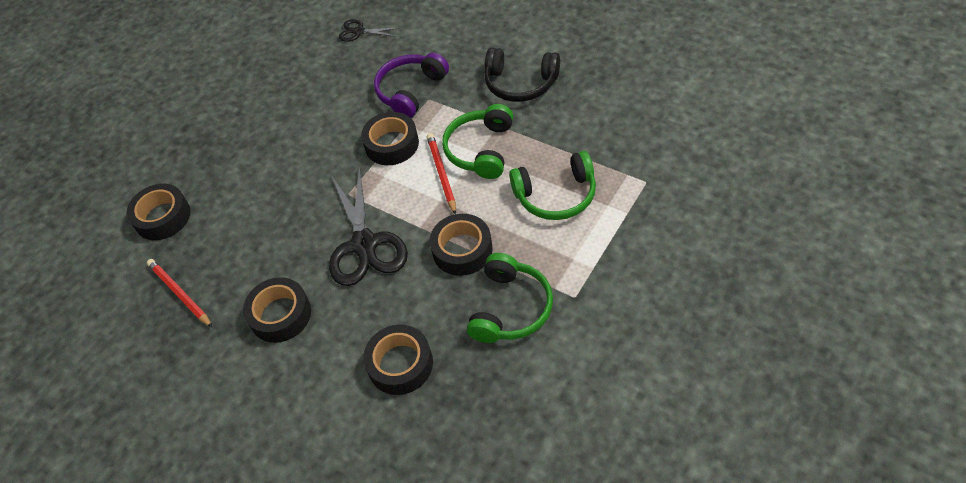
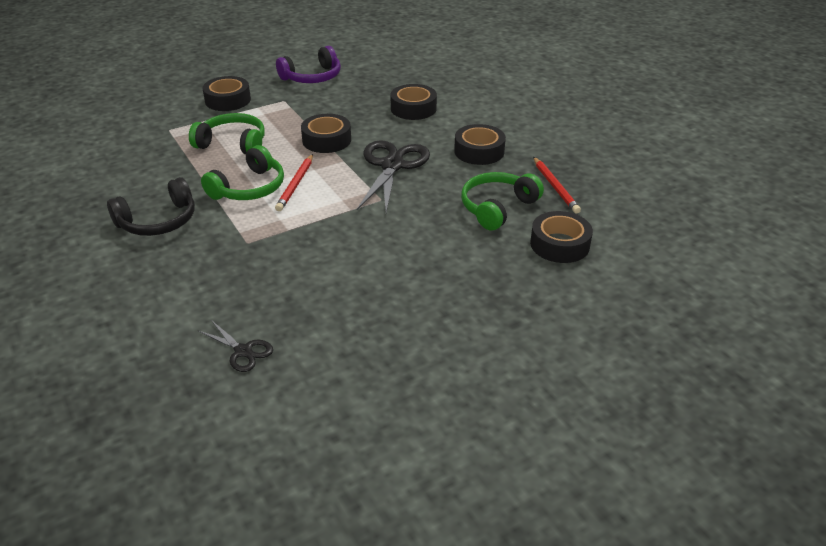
camera: 160 degrees left, 15 degrees down
(392, 144) = (314, 220): black tape -> black tape (228, 100)
(410, 91) = (255, 257): purple headphones -> purple headphones (312, 77)
(510, 308) = (326, 108): green headphones -> green headphones (497, 208)
(520, 83) = (158, 221): black headphones -> black headphones turned 105 degrees clockwise

